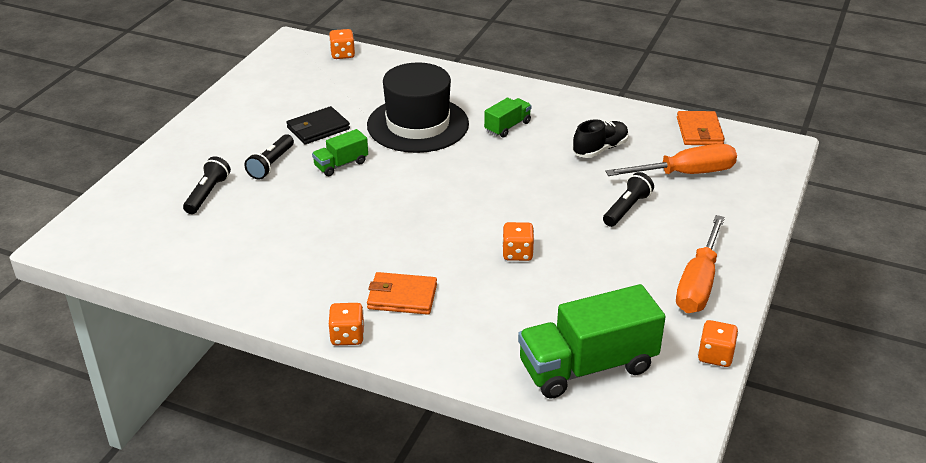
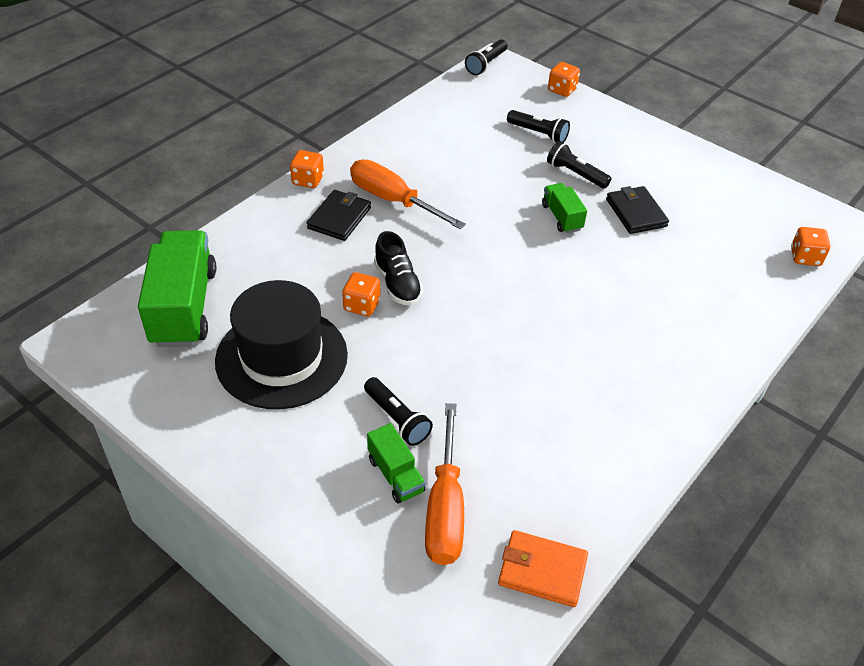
camera: 105 degrees right, 10 degrees up
(67, 250) = (486, 64): none -> black flashlight
(402, 297) = (339, 218): orange wallet -> black wallet
(418, 124) = (627, 287): black hat -> black hat (281, 357)
(507, 127) = (604, 363): green truck -> green truck (395, 475)
(600, 149) = (529, 437): black shoe -> black shoe (397, 284)
(698, 284) = (240, 432): orange screwdriver -> orange screwdriver (392, 200)
(715, 356) = (136, 402): orange dice -> orange dice (562, 90)

